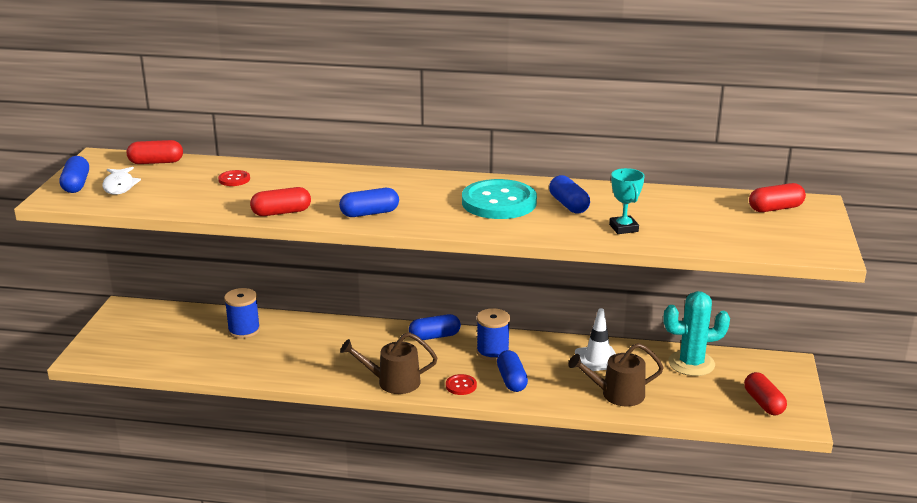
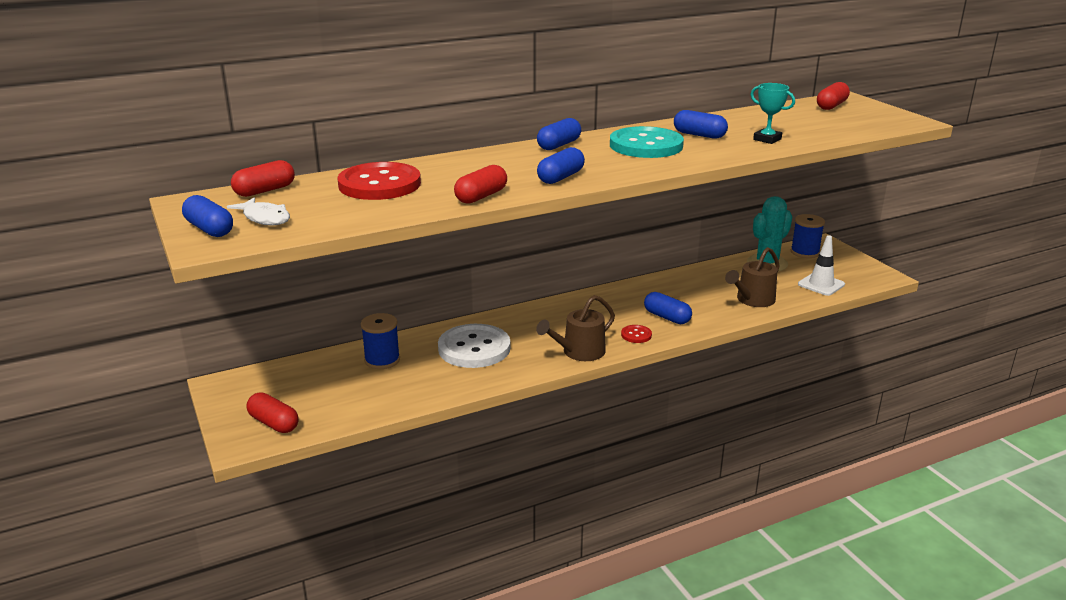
camera: 35 degrees left, 0 degrees up
(234, 179) = (379, 184): red button -> red button, size x2.31
(319, 346) = (474, 348): none -> white button
(434, 336) = (560, 307): blue capsule -> blue capsule (559, 145)
(492, 352) = (622, 303): blue spool -> blue spool (805, 252)
(597, 359) = (703, 281): white traffic cone -> white traffic cone (821, 284)
(763, 403) = (847, 272): red capsule -> red capsule (274, 423)

